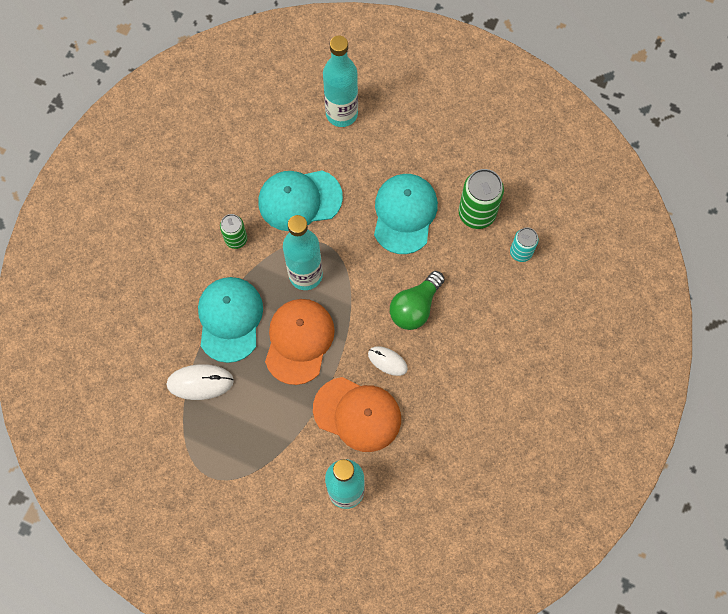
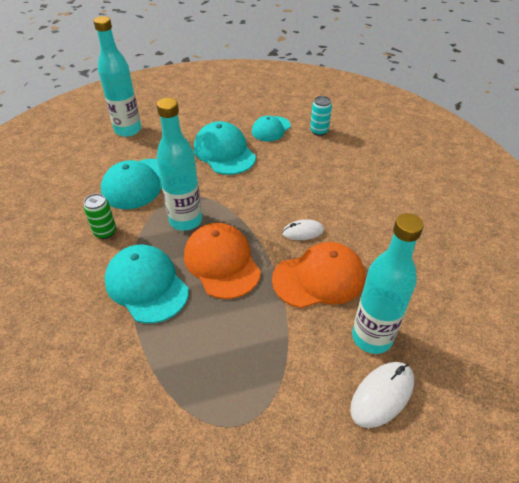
camera: 40 degrees left, 25 degrees down
(200, 382) = (159, 350): white mouse -> white mouse (382, 395)
(415, 307) = (286, 192): green light bulb -> none
(476, 213) = (271, 129): green can -> turquoise cap

